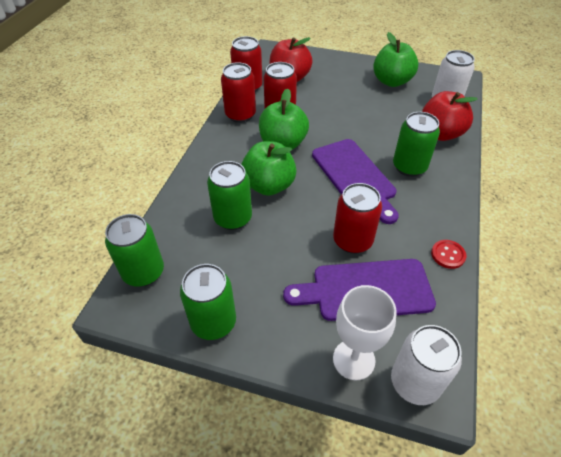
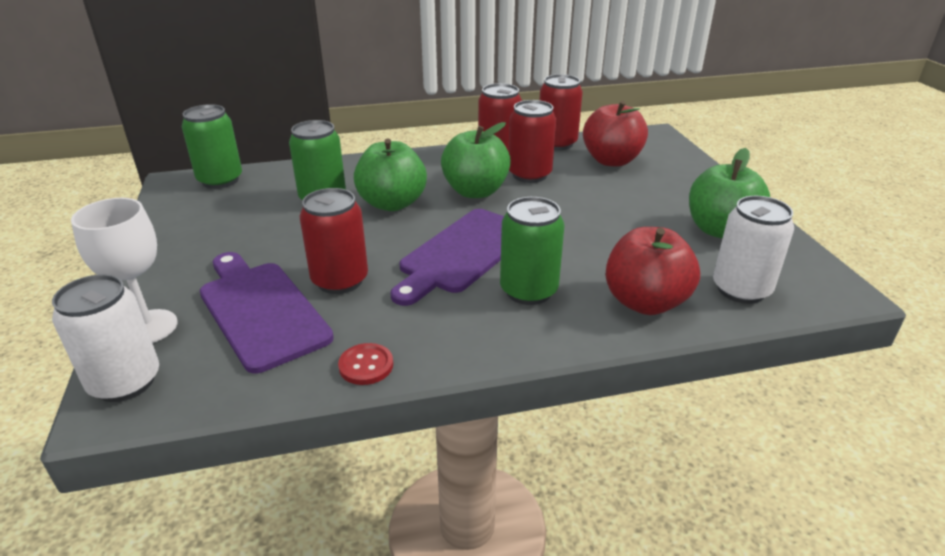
camera: 60 degrees right, 15 degrees down
(213, 322) = (172, 231): green can -> none

